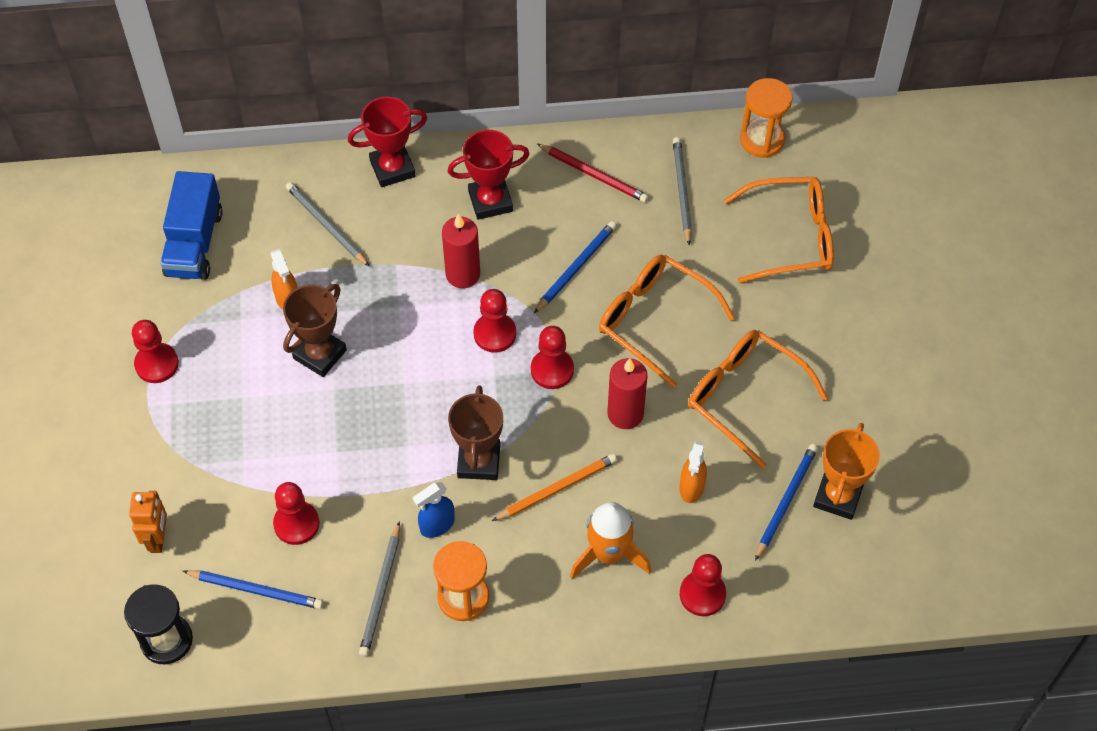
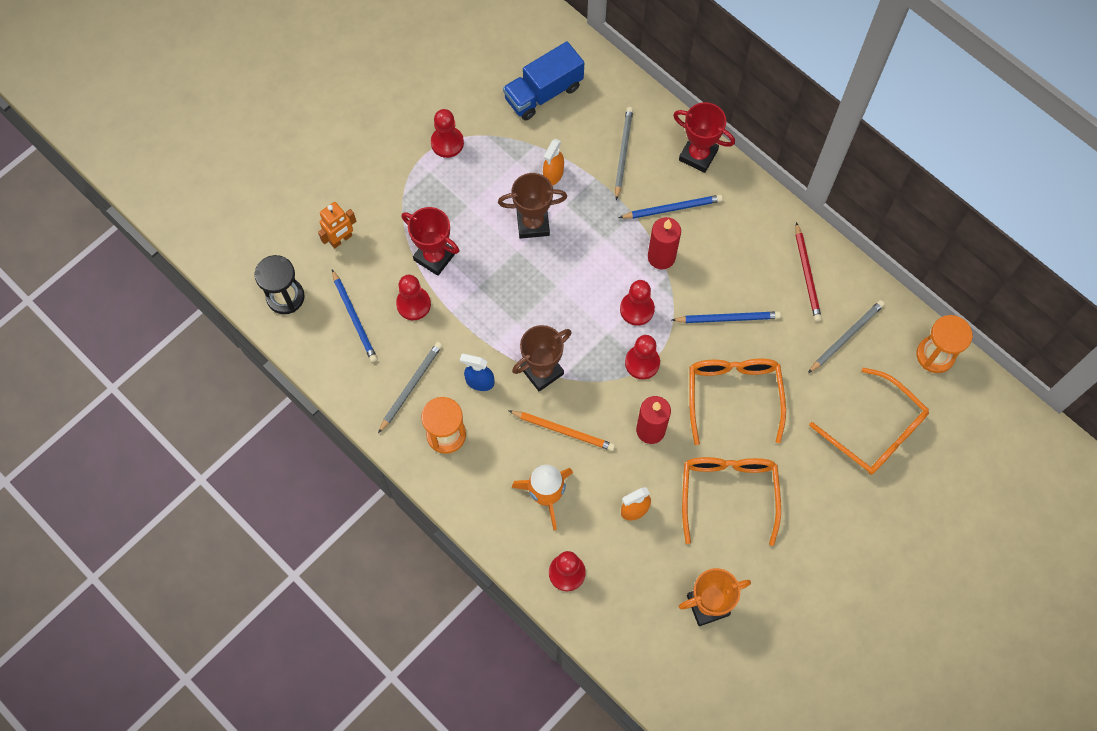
camera: 50 degrees right, 10 degrees up
(381, 592) = (411, 386): grey pencil -> grey pencil turned 150 degrees clockwise
(490, 201) = (728, 230): red trophy -> red trophy (434, 257)
(785, 501) = (675, 575): blue pencil -> blue pencil (672, 208)

